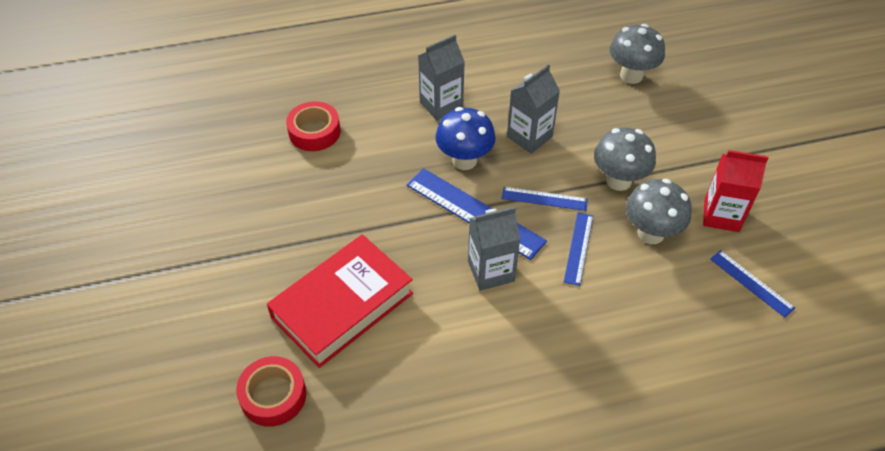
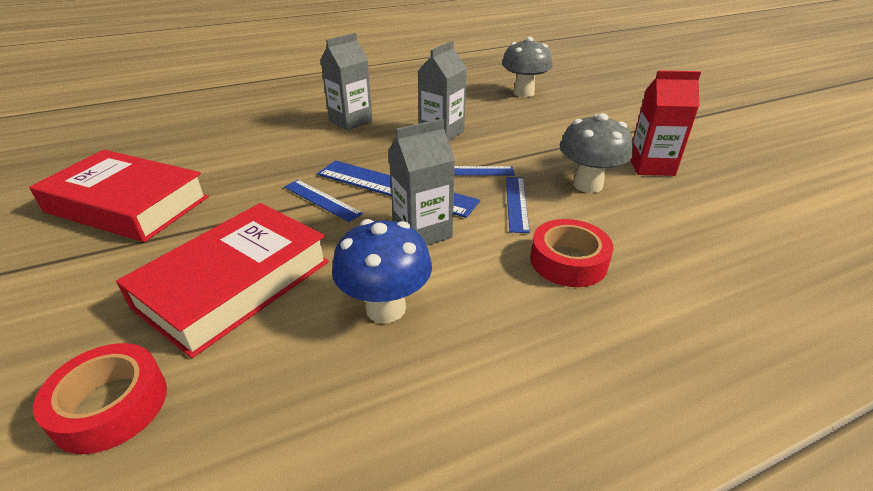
camera: 10 degrees left, 15 degrees down
(248, 203) = (128, 204): none -> red book
(314, 132) = (217, 147): red tape -> red tape (568, 261)
(464, 160) = (378, 153): blue mushroom -> blue mushroom (385, 308)
(618, 181) = (539, 153): grey mushroom -> none
(751, 283) = (712, 211): blue ruler -> blue ruler (322, 200)

